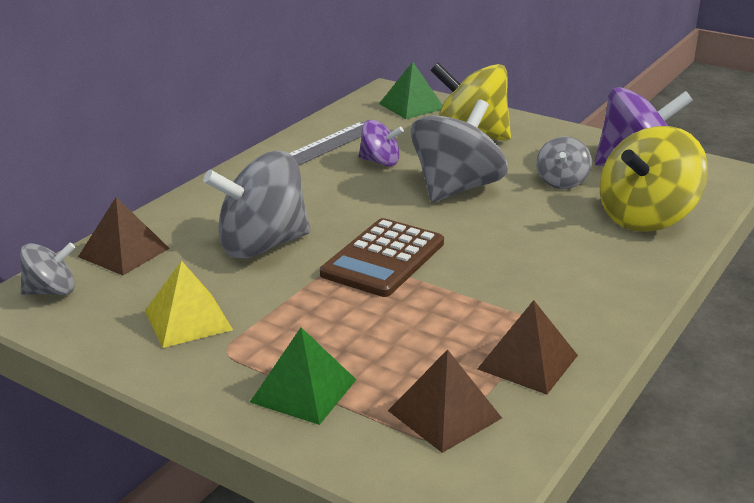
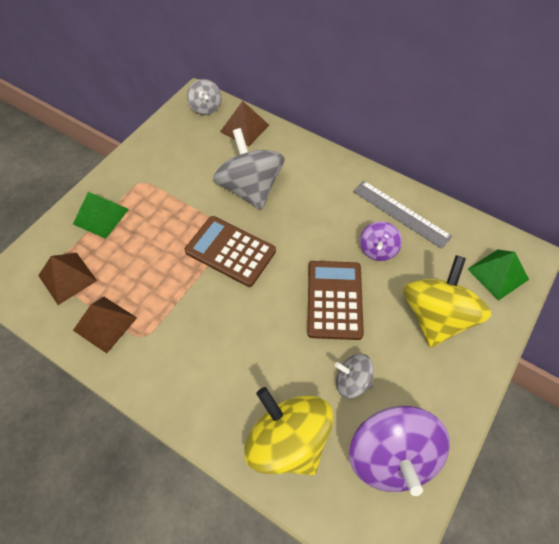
camera: 90 degrees right, 30 degrees up
(188, 320) = (172, 164): yellow pyramid -> none
(456, 188) = (334, 300): grey spinning top -> brown calculator

